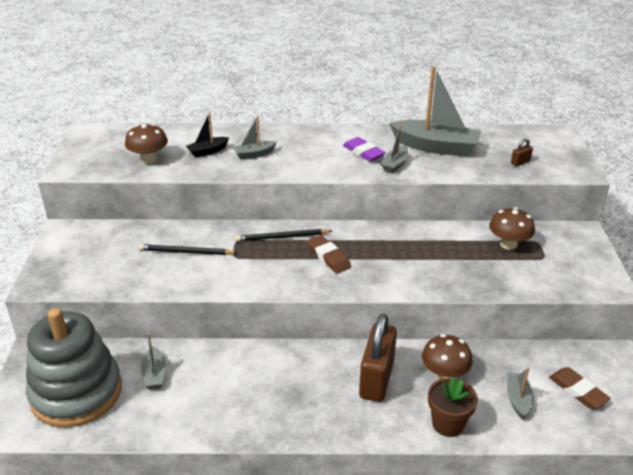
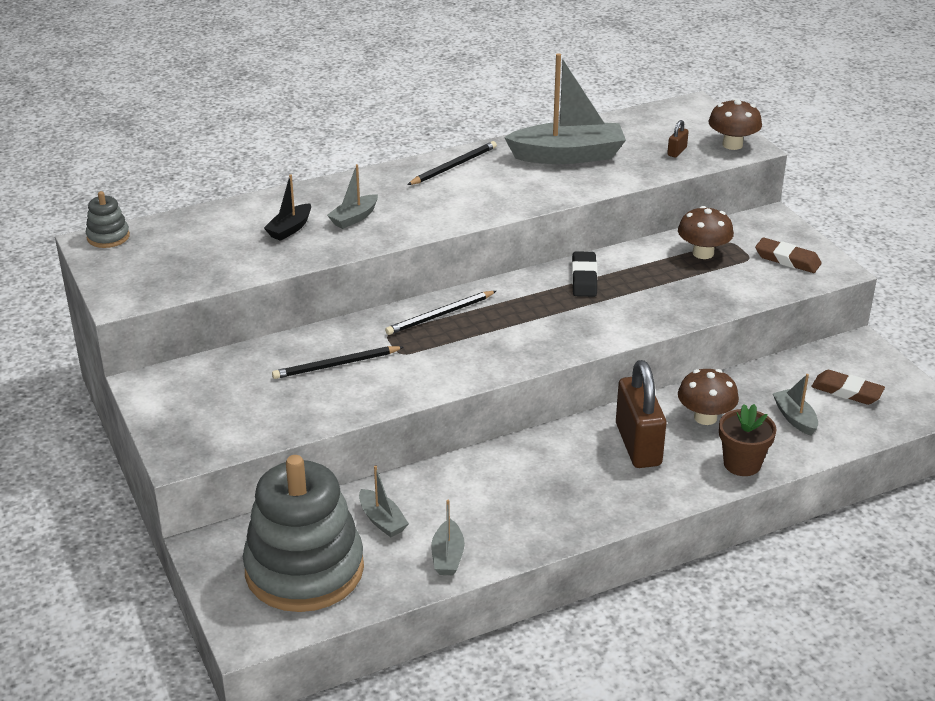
camera: 25 degrees left, 0 degrees up
(99, 130) = (108, 237): none -> grey stacking toy
(148, 159) = (220, 258): brown mushroom -> brown mushroom (732, 144)
(328, 257) = (514, 323): brown eraser -> brown eraser (787, 260)
(349, 136) = (454, 166): none -> black pencil
(363, 152) = (488, 183): purple eraser -> none
(395, 164) = (538, 189): grey boat -> grey boat (447, 556)
(403, 239) = (584, 278): none -> black eraser

